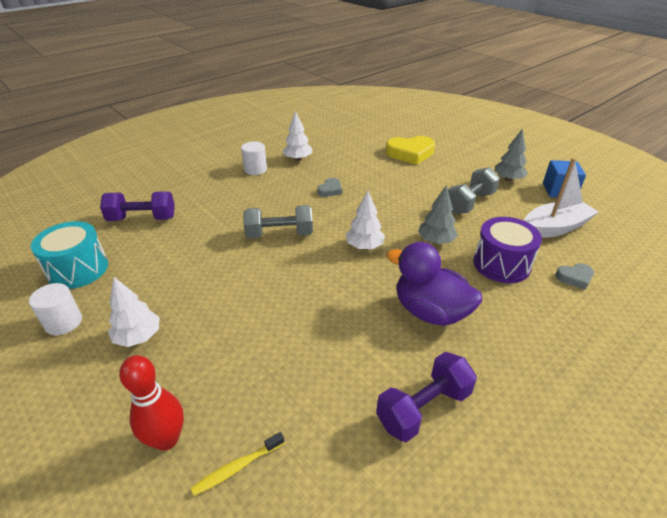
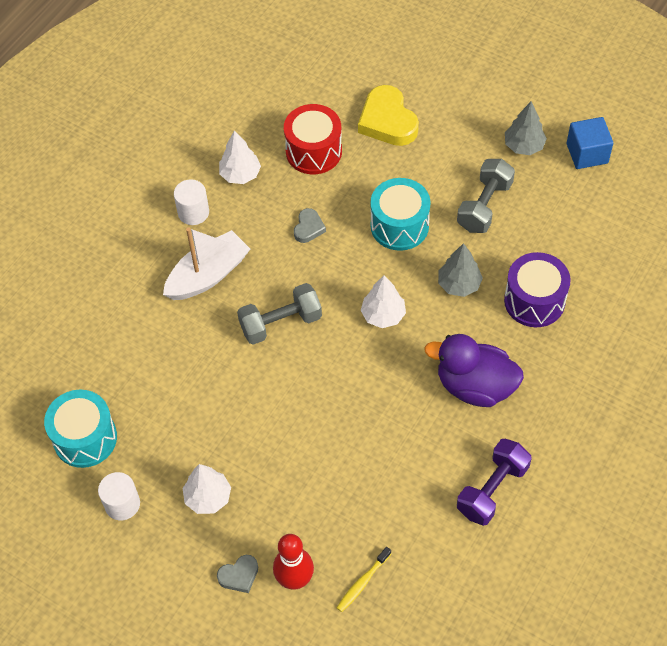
camera: 15 degrees left, 20 degrees up
(142, 219) = (103, 343): purple dumbbell -> none
(353, 158) = (313, 151): none -> red drum
(399, 201) = (399, 226): none -> turquoise drum
(410, 153) = (387, 121): yellow heart -> yellow heart turned 90 degrees clockwise
(554, 228) = (585, 225): white boat -> white boat (208, 275)
(574, 278) = (609, 299): grey heart -> grey heart (239, 575)

